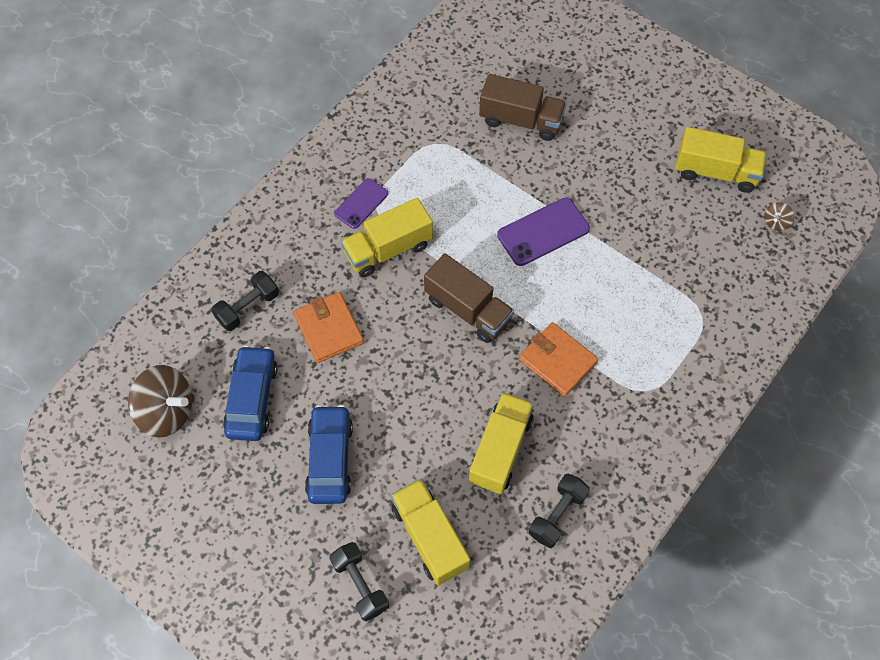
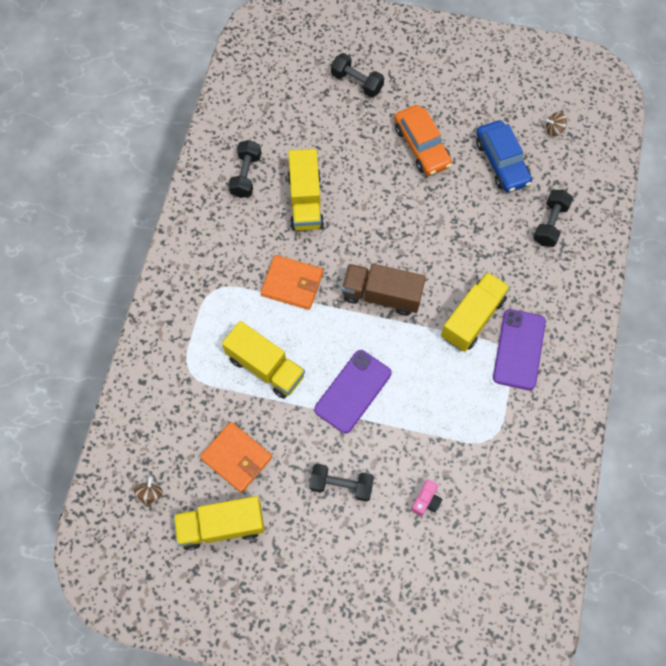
camera: 155 degrees right, 5 degrees up
(167, 411) = (554, 129): brown spinning top -> brown spinning top, size x0.45
(329, 329) = (479, 234): orange wallet -> orange wallet (236, 458)
(330, 459) = (421, 146): blue car -> orange car
(361, 203) = (519, 349): purple phone -> purple phone, size x1.54
(430, 537) = (326, 127): yellow truck -> yellow truck (265, 367)
(521, 120) = (426, 501): brown truck -> pink camera
(591, 161) = (341, 485): none -> black dumbbell

